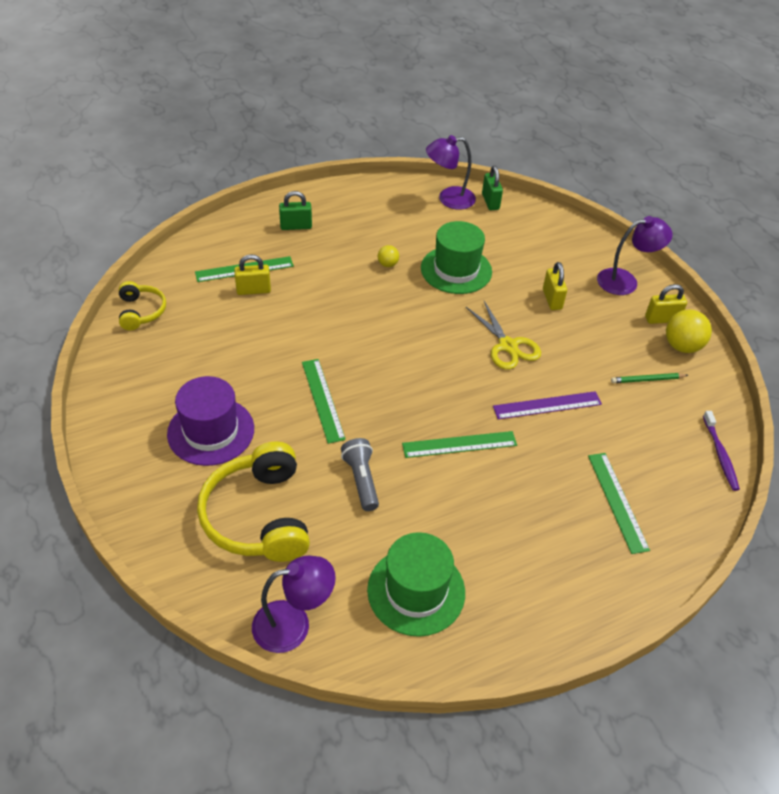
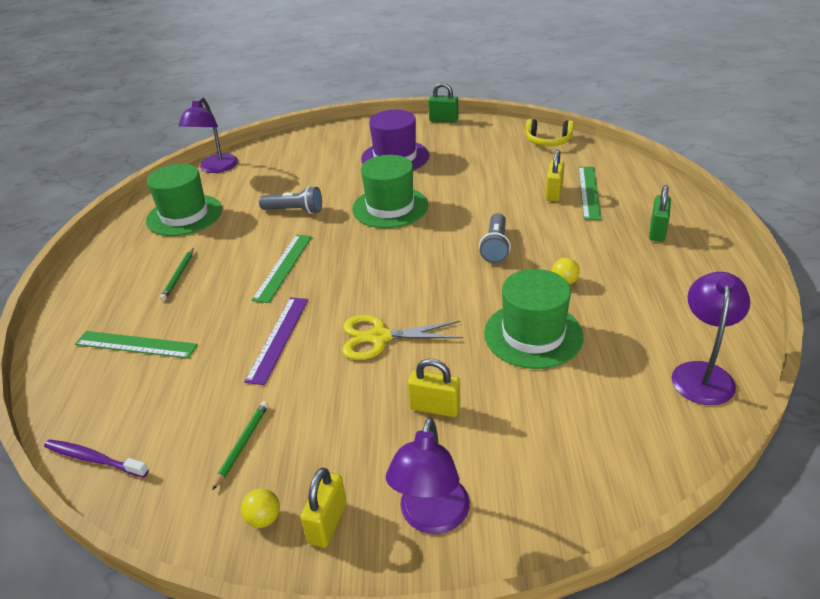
camera: 120 degrees right, 10 degrees down
(258, 516) = (305, 166): yellow headphones -> none
(322, 400) = (390, 207): green ruler -> green hat
(358, 310) = (495, 247): none -> grey flashlight
(490, 202) = (689, 420): green padlock -> green padlock (443, 120)
(518, 526) = (178, 276): none -> green pencil
(682, 346) = (264, 519): yellow ball -> yellow ball, size x0.54

